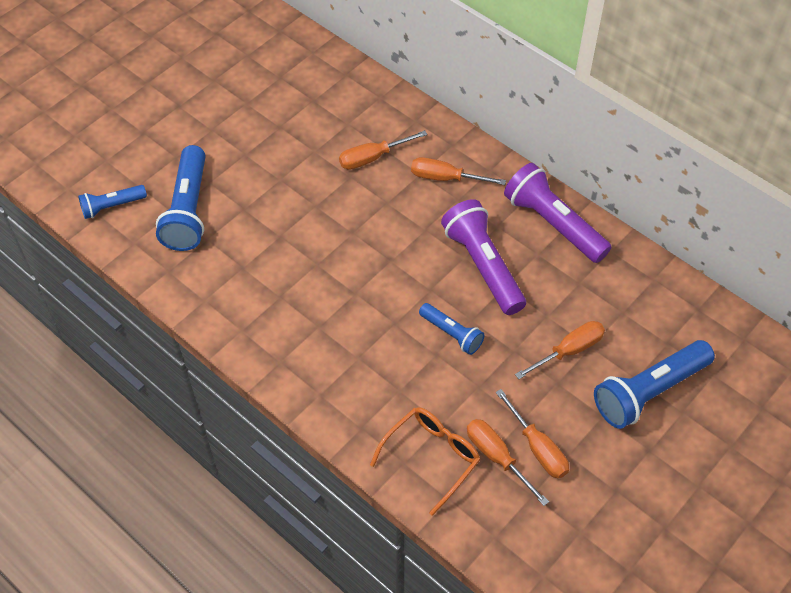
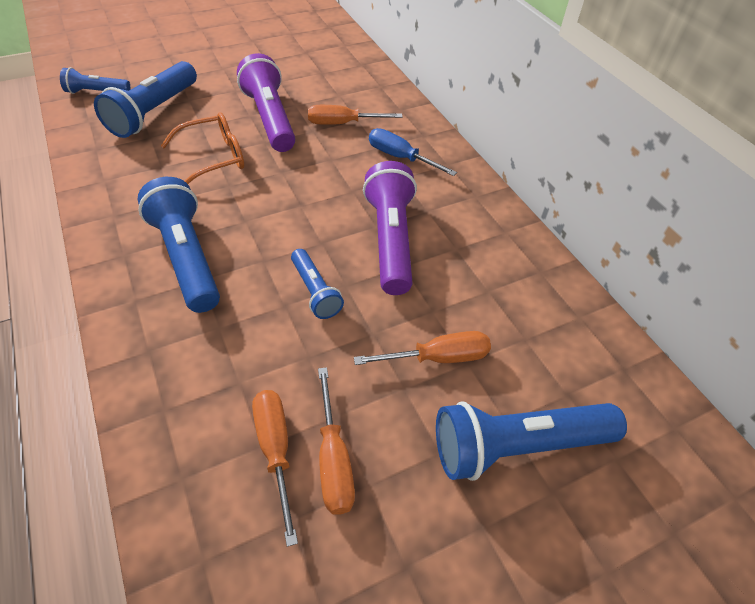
camera: 20 degrees right, 5 degrees down
(333, 344) = (187, 257): none -> blue flashlight
(432, 457) = (199, 417): orange glasses -> orange glasses (214, 158)
(445, 178) = (400, 157): orange screwdriver -> blue screwdriver
(553, 224) = (488, 227): purple flashlight -> purple flashlight (270, 119)

